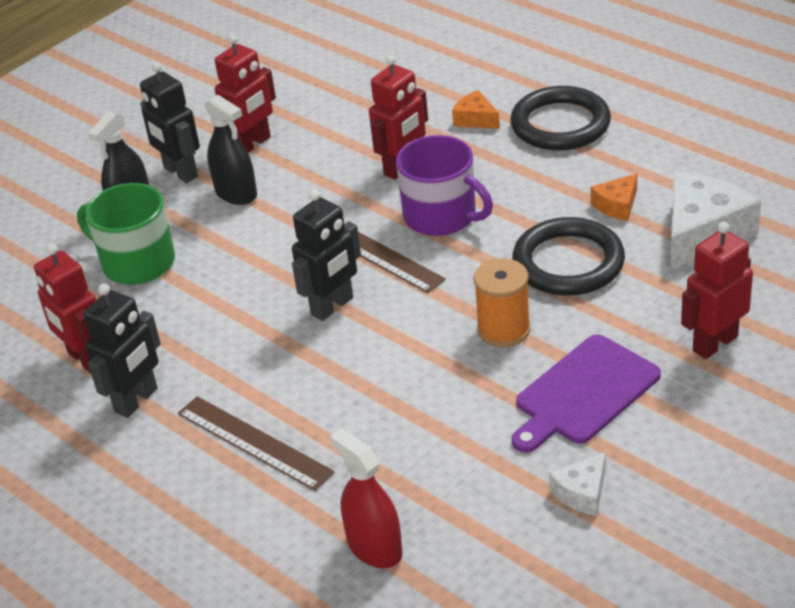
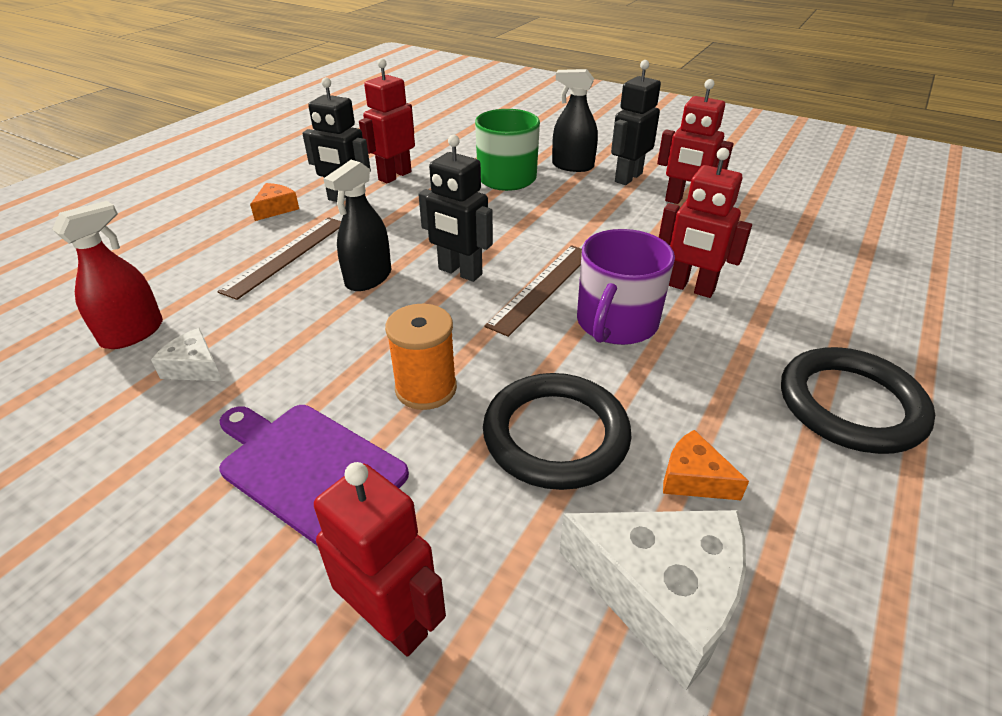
camera: 75 degrees right, 0 degrees up
(236, 193) = (610, 204): black spray bottle -> black spray bottle (368, 278)
(475, 119) = (811, 330): orange cheese -> orange cheese (276, 208)
(582, 492) = (139, 478): white cheese -> white cheese (194, 367)

